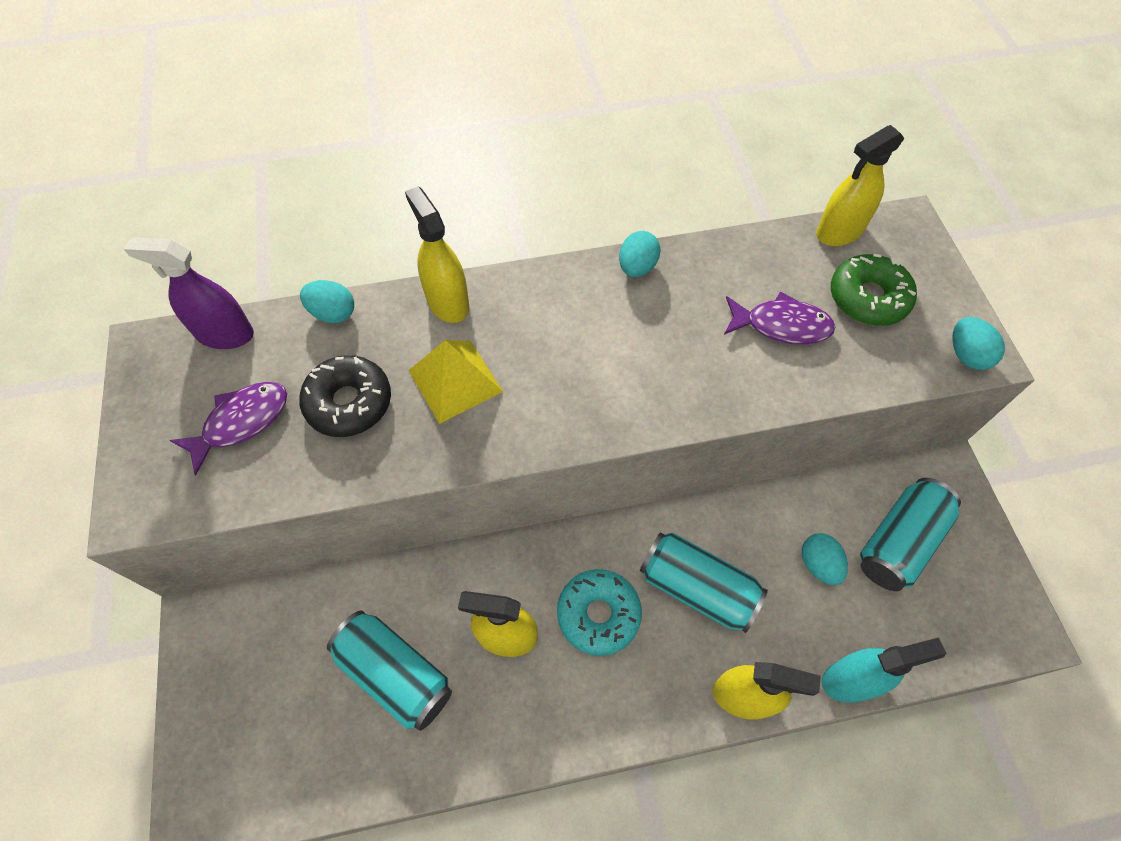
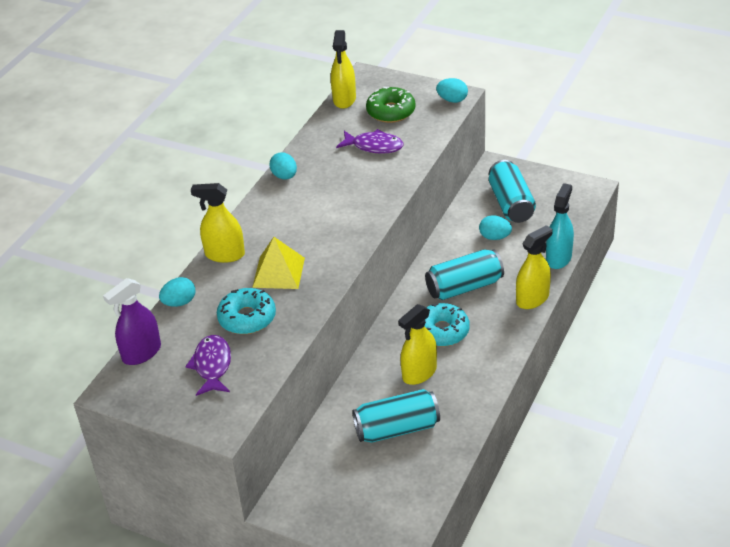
camera: 50 degrees left, 20 degrees down
(349, 402) = (247, 318): black donut -> turquoise donut
(781, 325) = (374, 146): purple fish -> purple fish turned 60 degrees clockwise

